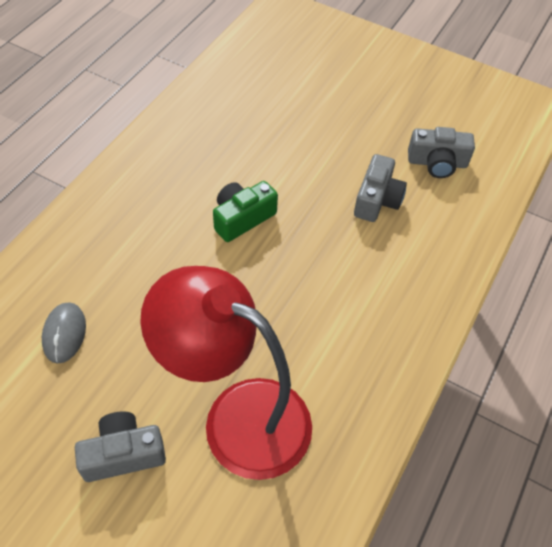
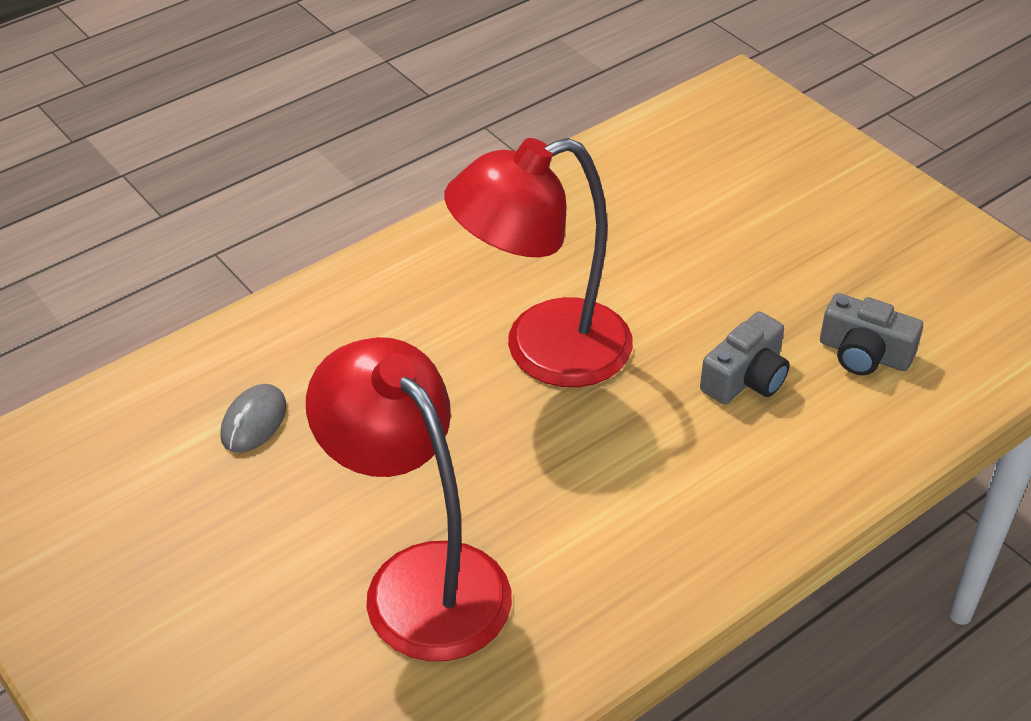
camera: 25 degrees right, 10 degrees down
(123, 454) = (261, 575): grey camera -> none
(242, 218) = (543, 350): green camera -> red lamp

